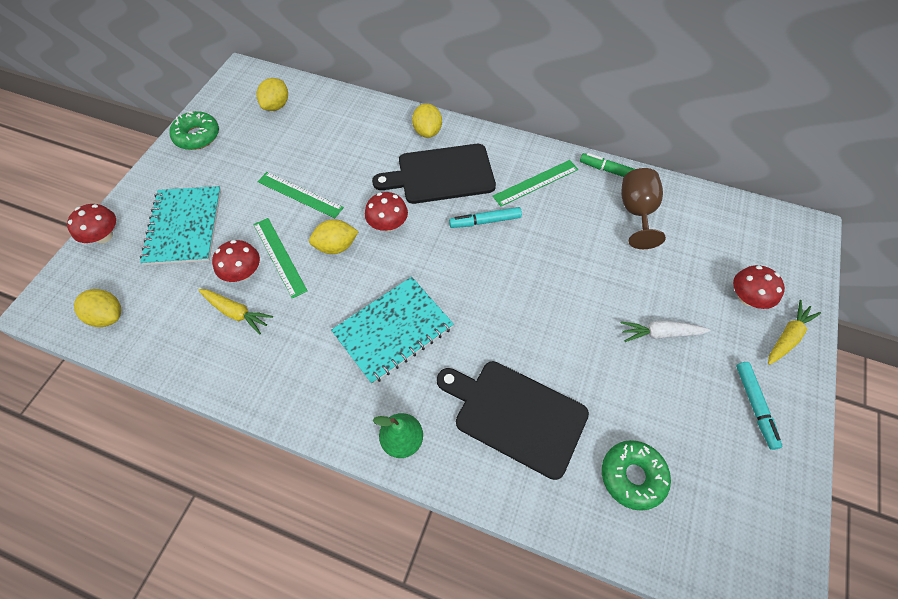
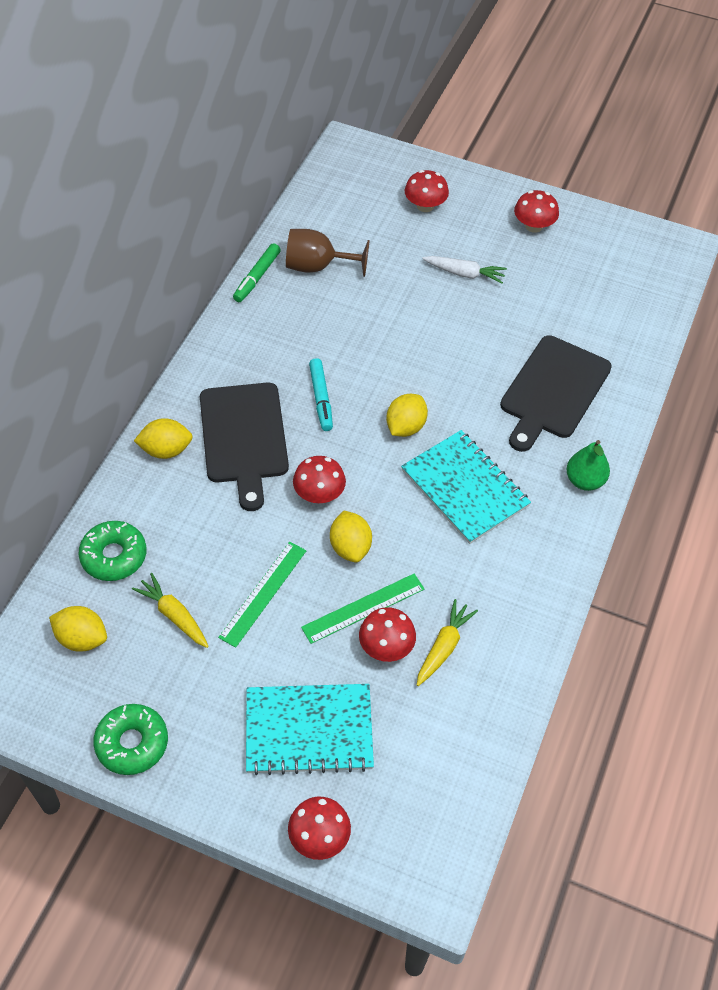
camera: 90 degrees left, 5 degrees down
(108, 316) = (450, 797): yellow lemon -> yellow lemon (405, 427)
(535, 182) = (266, 347): green ruler -> none
(632, 476) = (602, 316): green donut -> green donut (114, 556)
(660, 333) = (464, 274): white carrot -> white carrot turned 75 degrees counterclockwise
(755, 406) = (533, 226): turquoise marker -> red mushroom
(787, 337) = (466, 189): yellow carrot -> yellow carrot (174, 615)

